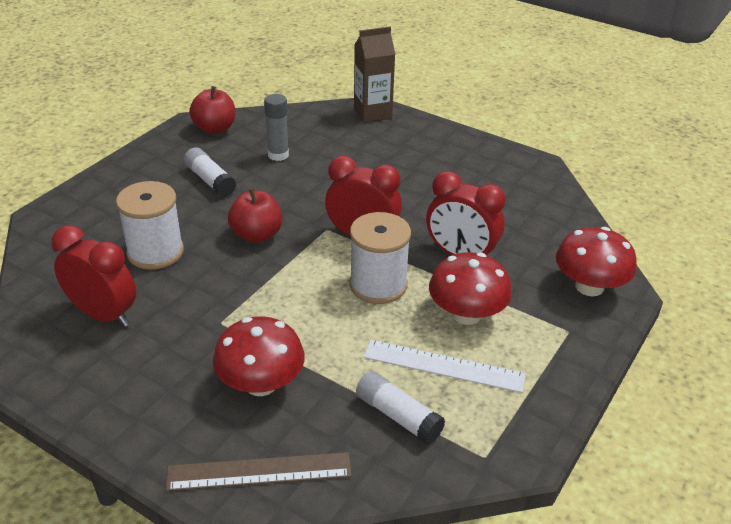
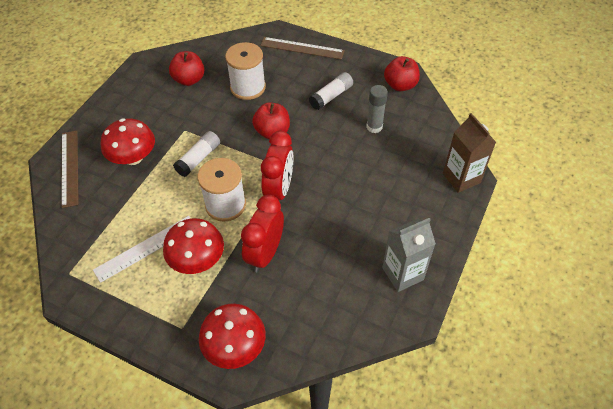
camera: 85 degrees right, 15 degrees up
(97, 195) = (302, 48): none -> brown ruler
(103, 315) = (189, 80): red clock -> red apple
(398, 416) = (104, 226): white glue stick -> white glue stick (198, 158)
(443, 366) = (146, 248): white ruler -> white ruler turned 45 degrees clockwise
(492, 164) = (402, 274): none -> grey carton

